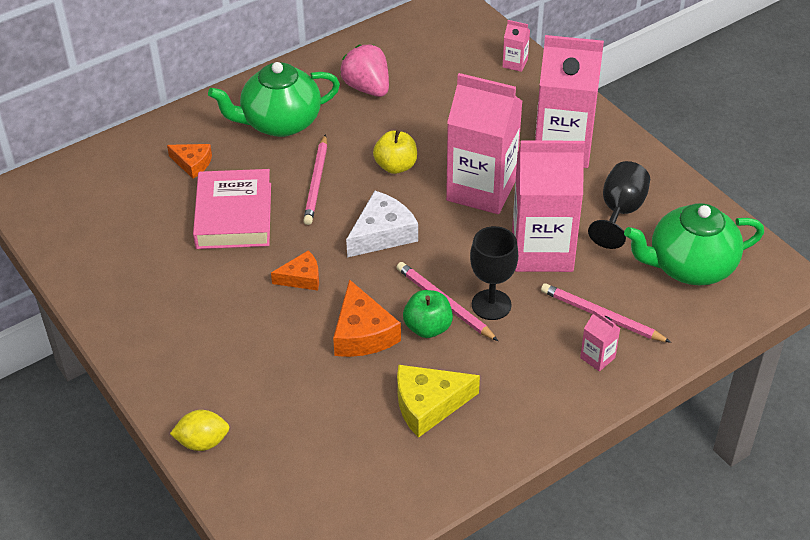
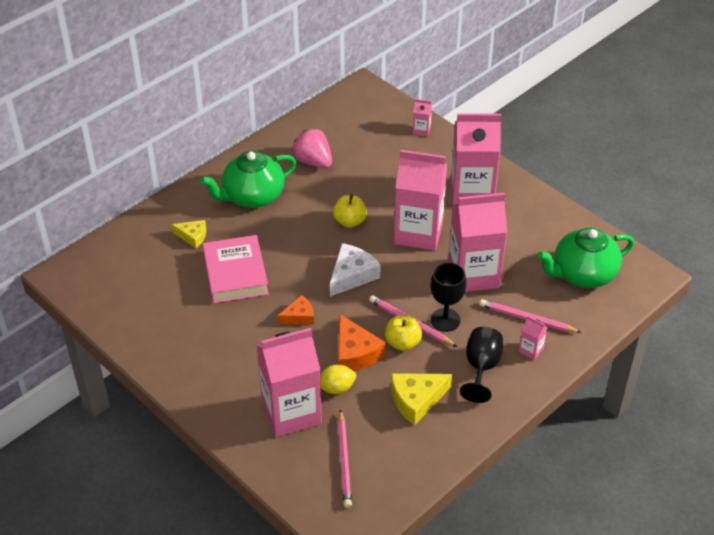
camera: 10 degrees left, 0 degrees up
(193, 163) = (193, 236): orange cheese -> yellow cheese
(202, 442) = (256, 449): yellow lemon -> yellow lemon (336, 388)
(260, 399) = (291, 412): none -> pink carton
(317, 182) = (292, 240): pink pencil -> pink pencil (344, 460)
(428, 328) = (402, 343): green apple -> yellow apple
(620, 212) = (524, 238): black goblet -> black goblet (481, 367)

